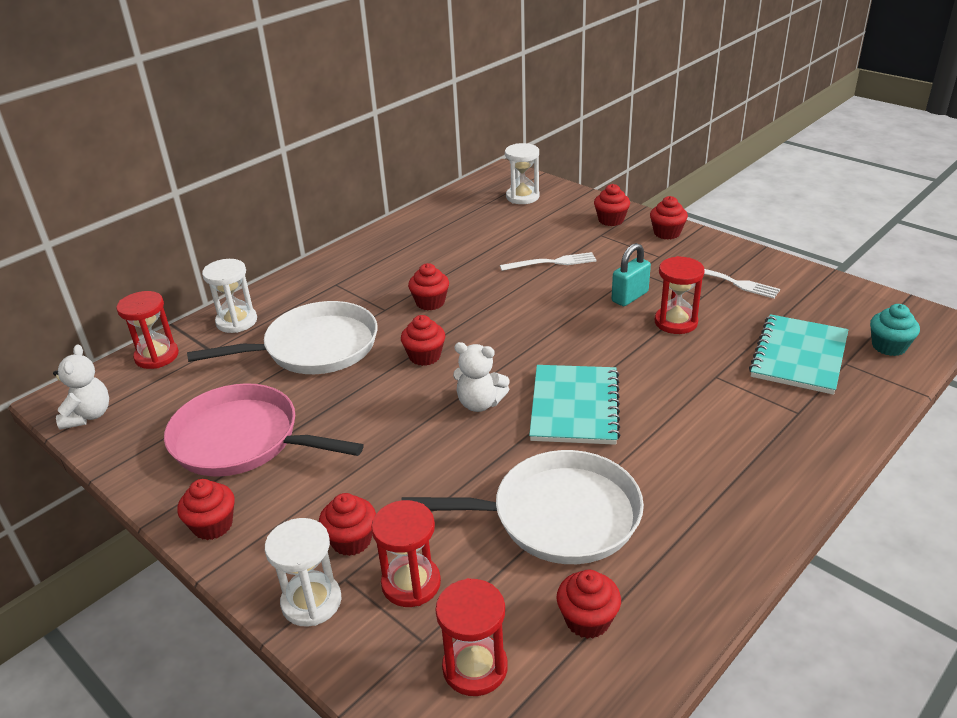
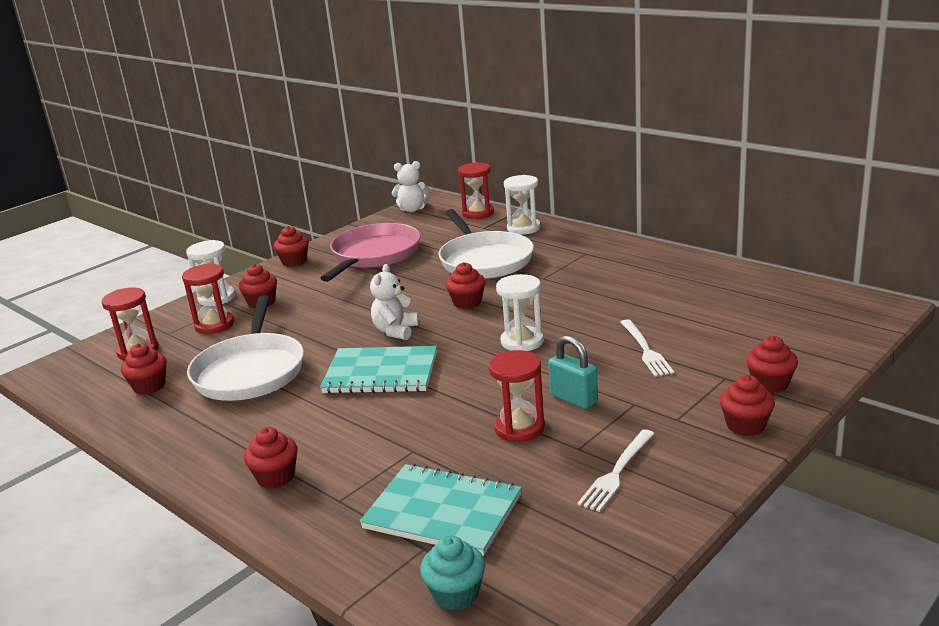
camera: 90 degrees right, 10 degrees down
(430, 302) = (556, 295): red cupcake -> red cupcake (276, 477)
(522, 197) = (813, 322): white hourglass -> white hourglass (522, 341)

